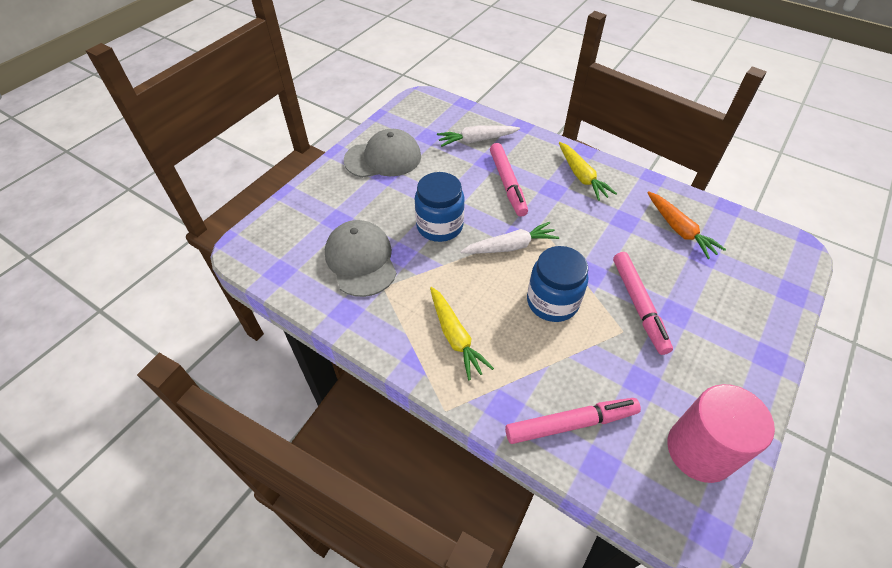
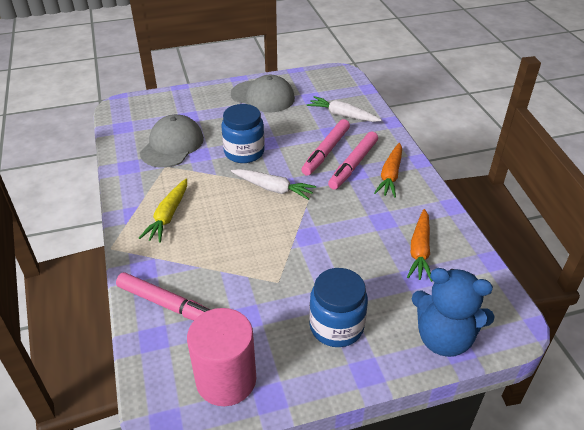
camera: 40 degrees right, 10 degrees down
(552, 302) = (254, 235): blue jar -> blue jar (336, 326)
(581, 176) = (390, 175): yellow carrot -> orange carrot
(638, 305) = (312, 275): pink marker -> pink marker (353, 165)
(777, 291) = (443, 338): none -> blue teddy bear

